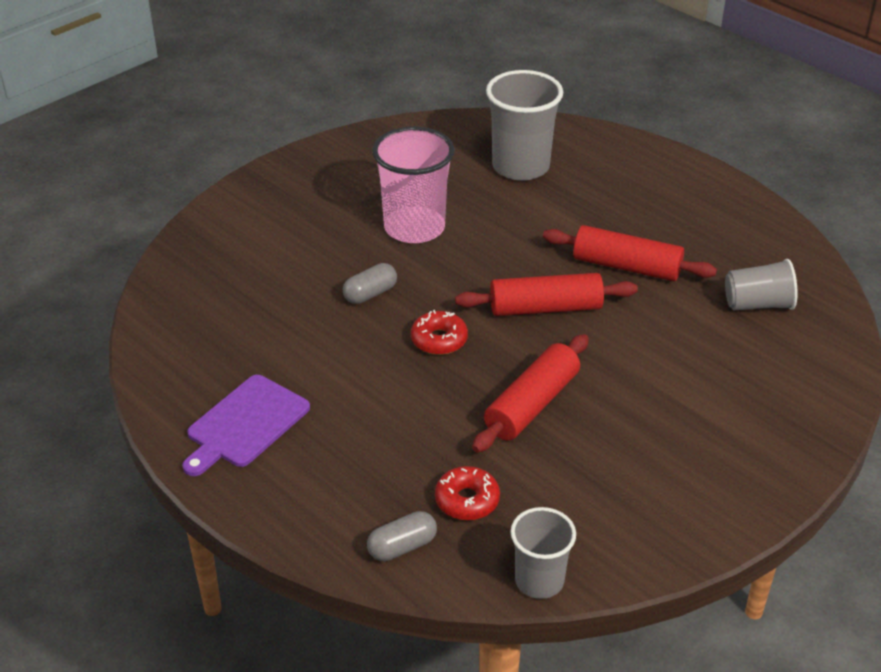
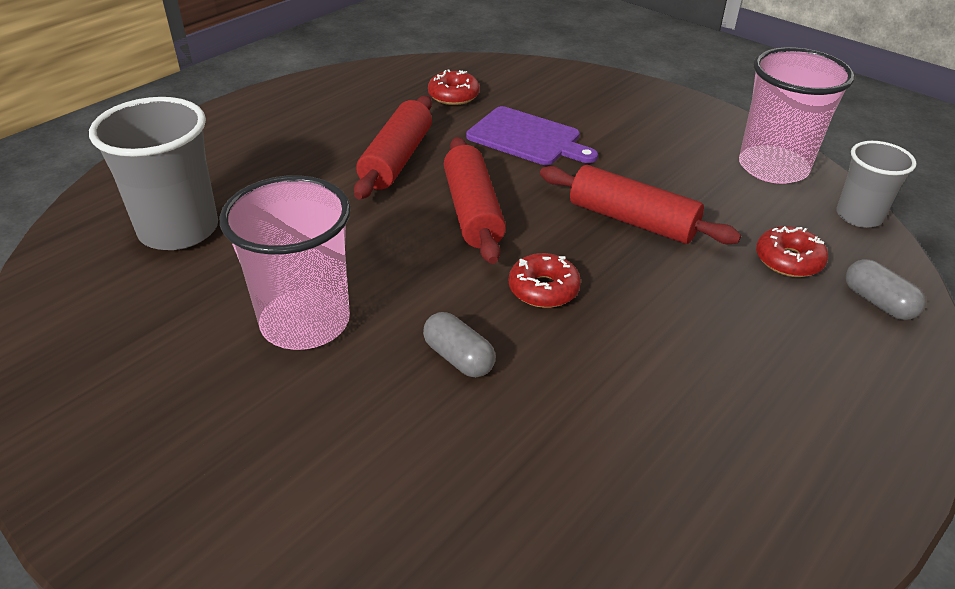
camera: 95 degrees left, 0 degrees up
(245, 424) = (764, 468): purple cutting board -> purple cutting board (527, 138)
(633, 534) = (773, 167): none -> pink cup
(757, 304) = (453, 96): grey cup -> red donut

